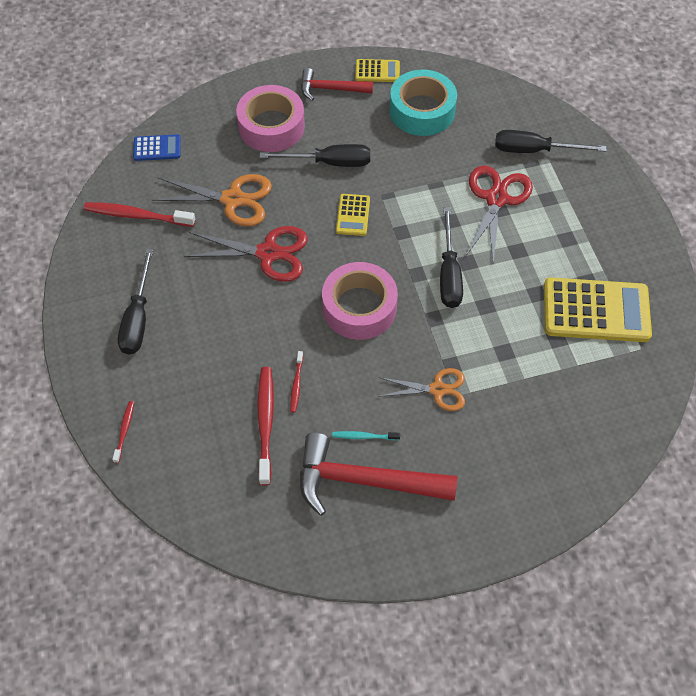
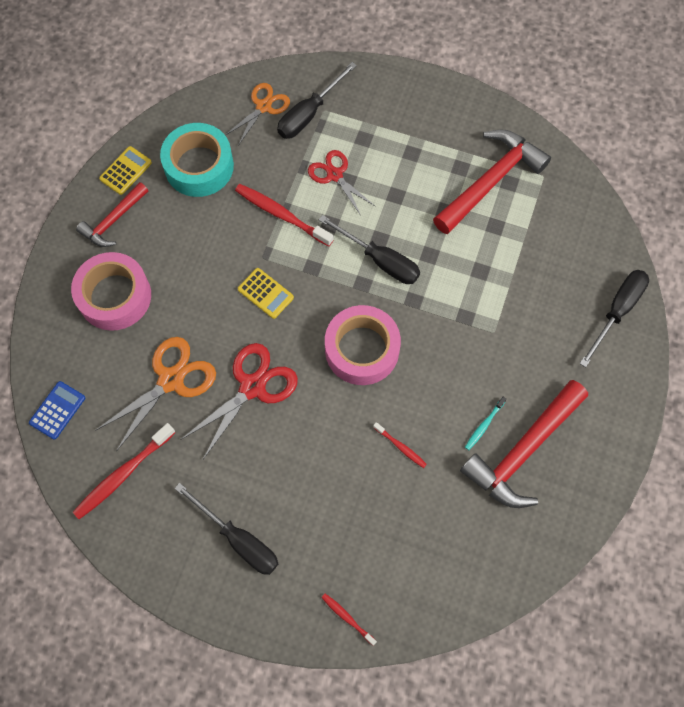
camera: 55 degrees left, 10 degrees up
(265, 423) = (420, 494): red toothbrush -> red toothbrush (281, 215)
(329, 163) = (195, 275): black screwdriver -> black screwdriver (617, 311)
(437, 390) = (480, 342): orange scissors -> orange scissors (263, 106)
(496, 199) = (335, 175): red scissors -> red scissors, size x0.66
(596, 311) = (490, 181): yellow calculator -> red hammer

